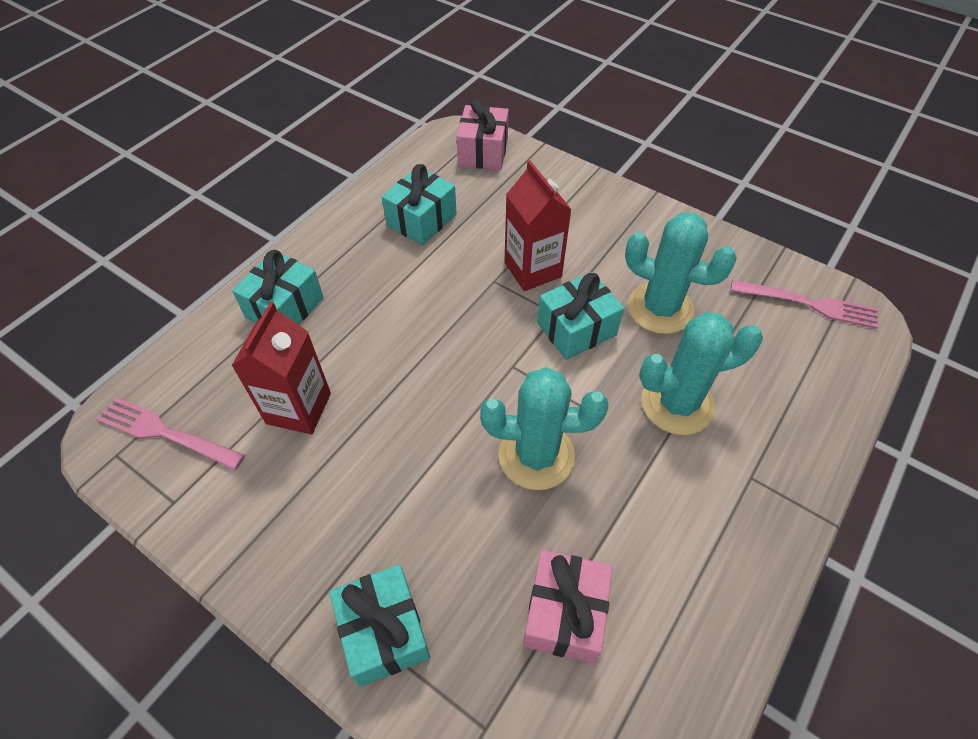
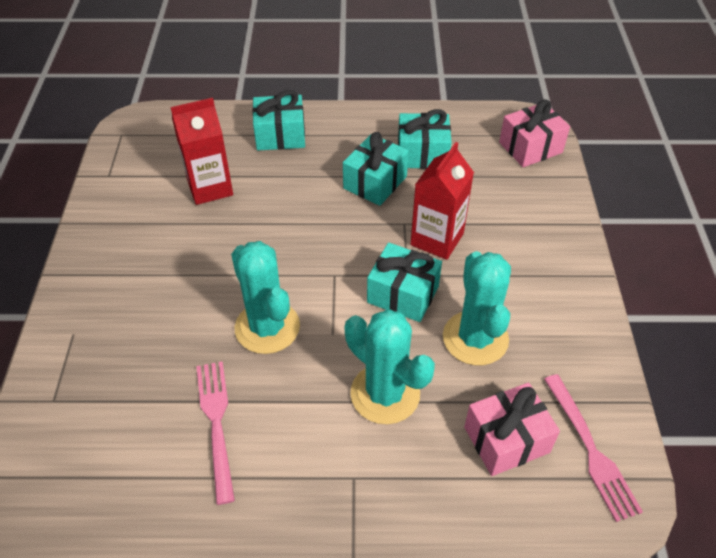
camera: 55 degrees right, 5 degrees down
(166, 433) = (149, 144): pink fork -> pink fork (216, 423)
(384, 631) = (86, 316): turquoise gift -> turquoise gift (375, 182)
(564, 613) = (154, 404): pink gift -> pink gift (506, 439)

